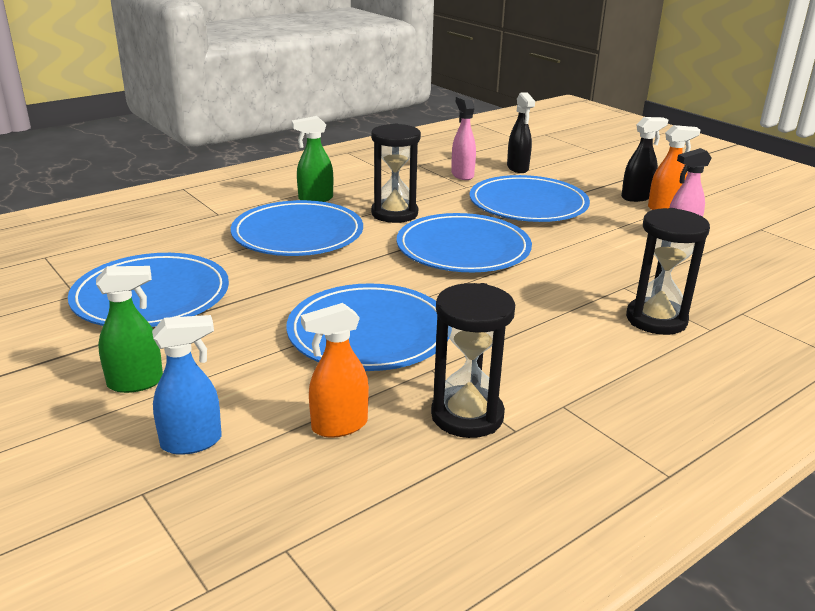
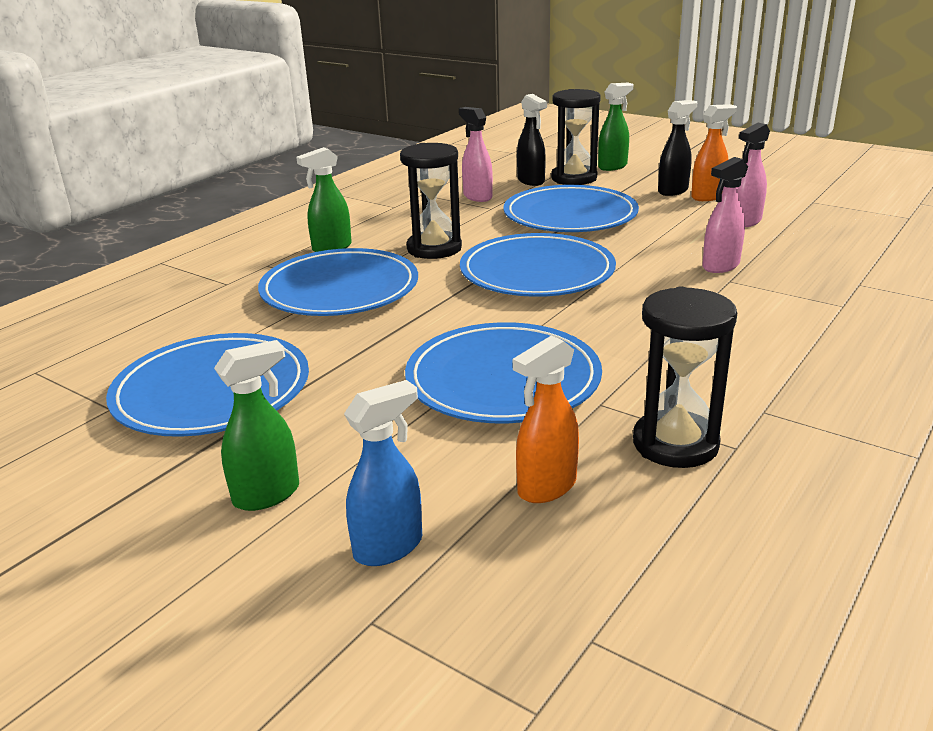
camera: 15 degrees left, 0 degrees up
(599, 166) = (613, 166): none -> green spray bottle
(625, 273) = (720, 266): none -> pink spray bottle
(656, 319) = (785, 306): black hourglass -> black hourglass (574, 178)

